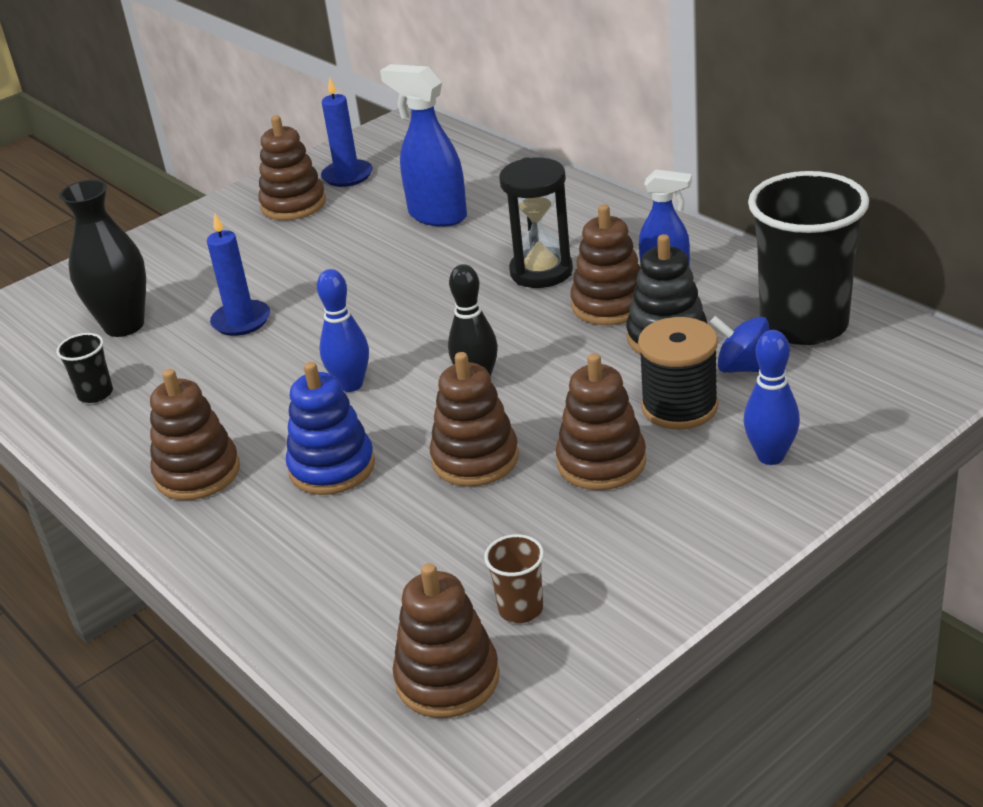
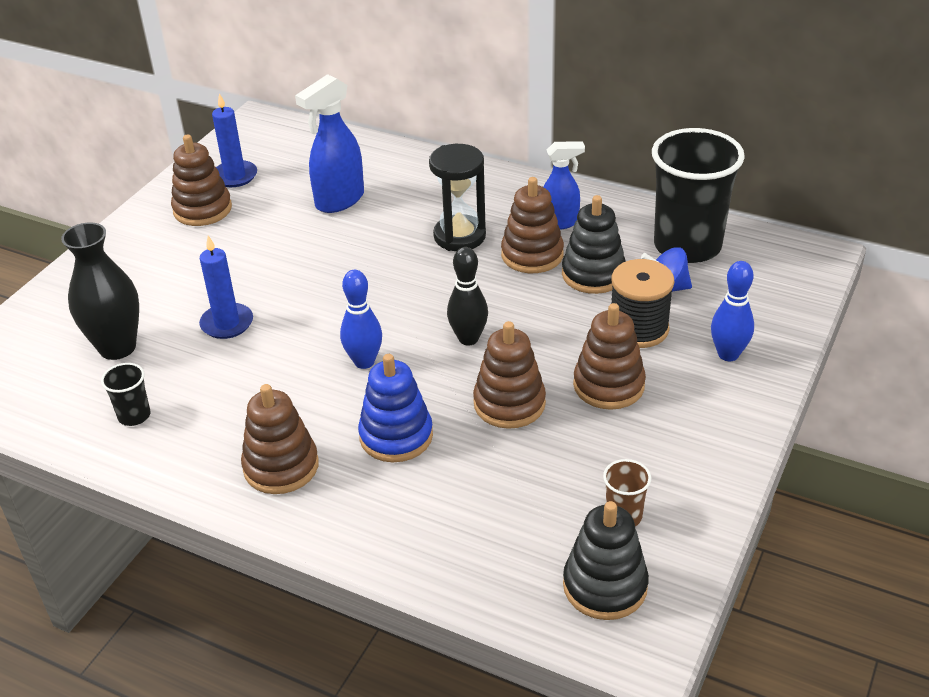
camera: 25 degrees left, 5 degrees up
(436, 215) = (339, 201): blue spray bottle -> blue spray bottle turned 60 degrees counterclockwise
(447, 679) = (605, 586): brown stacking toy -> black stacking toy

